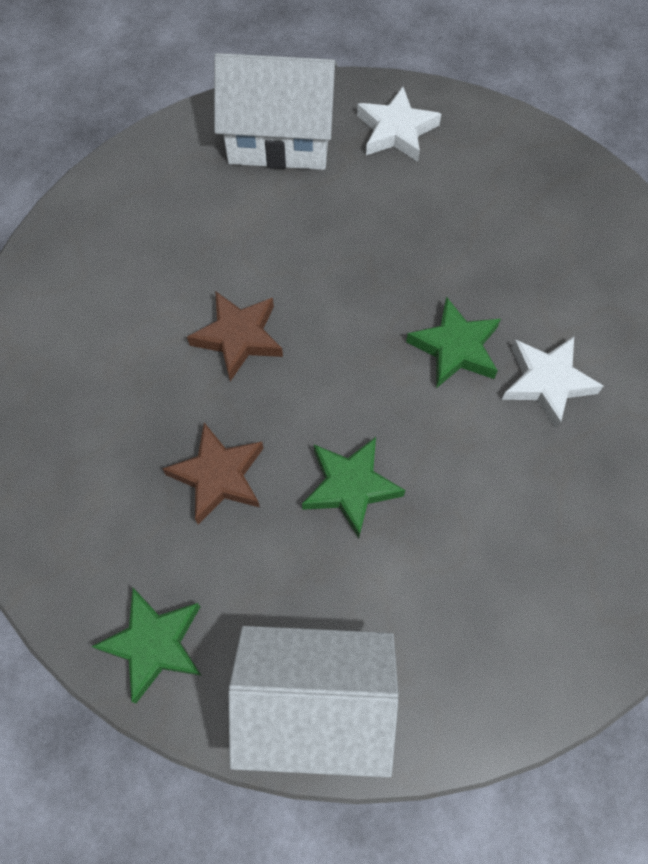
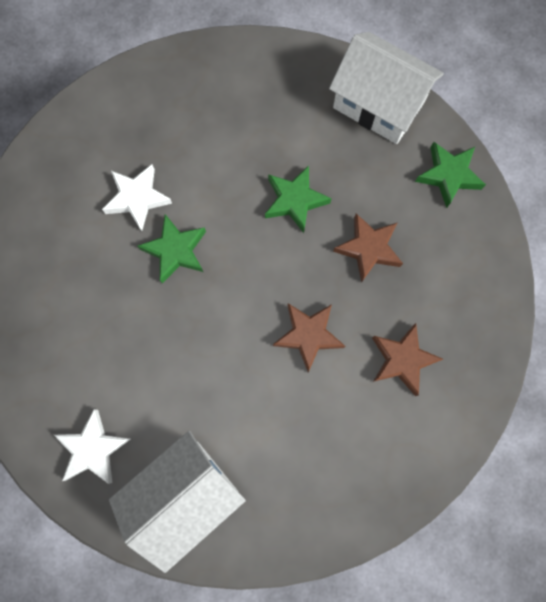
camera: 150 degrees left, 10 degrees up
(112, 367) = (402, 360): none -> brown star
(280, 138) = (184, 494): white house -> white house turned 75 degrees counterclockwise

